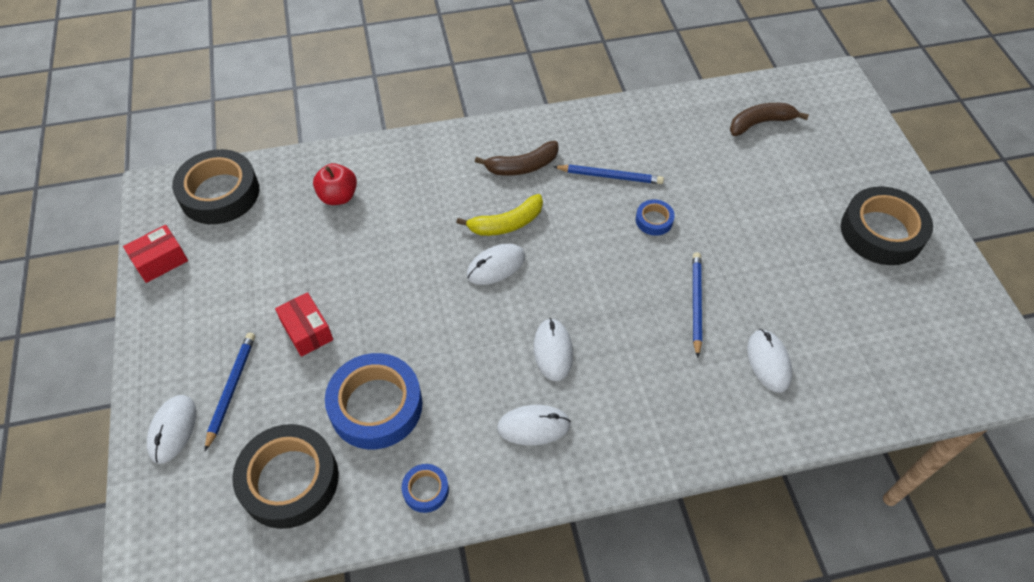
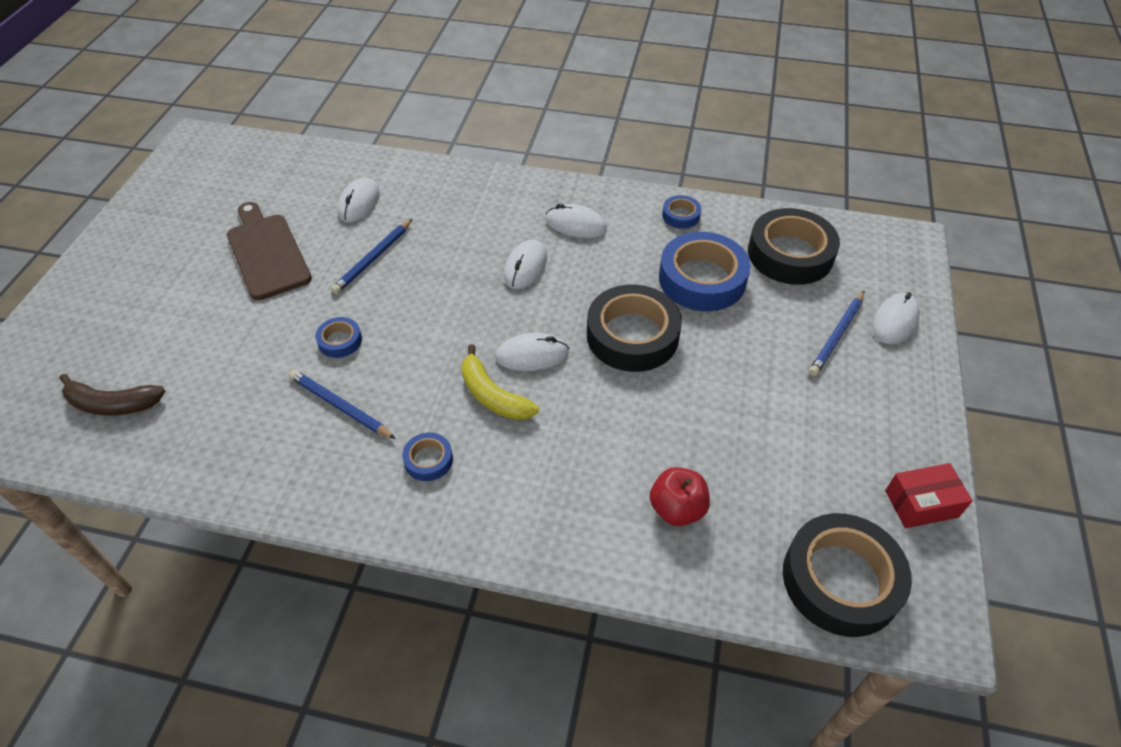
camera: 155 degrees left, 5 degrees down
(307, 331) = (752, 361): red box -> none
(506, 223) = (493, 395): yellow banana -> yellow banana turned 135 degrees counterclockwise
(522, 166) = (428, 460): brown banana -> blue tape
(791, 271) = (266, 253): none -> brown cutting board
(881, 232) = (151, 254): black tape -> black tape (632, 335)

